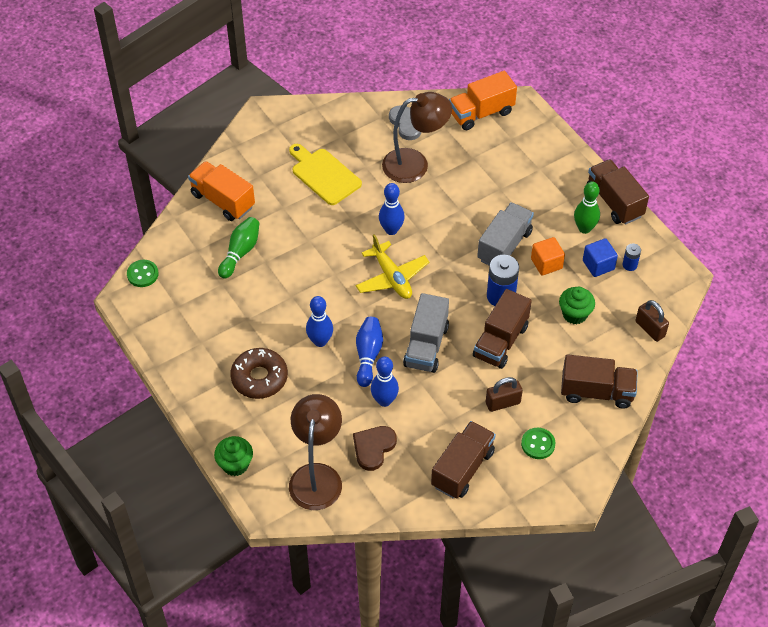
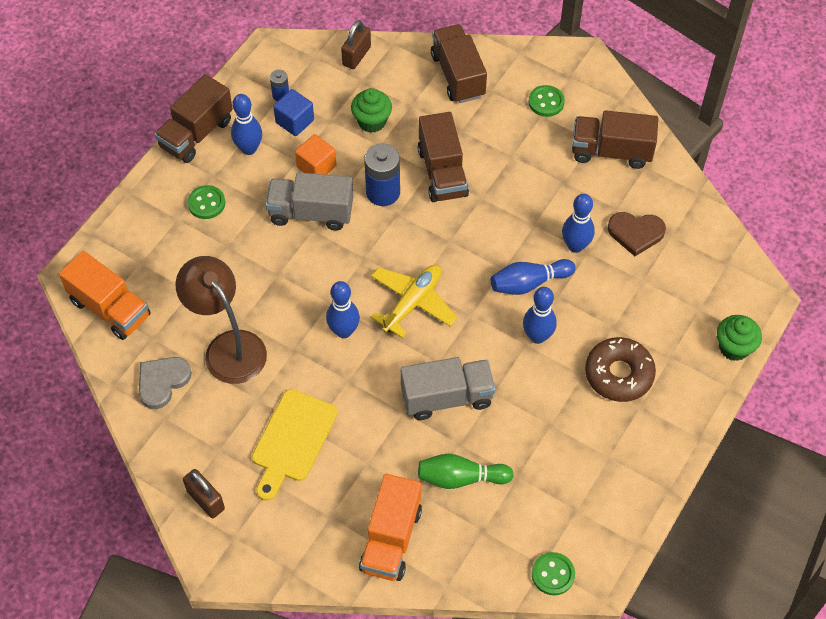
camera: 115 degrees left, 5 degrees up
(317, 476) = (698, 268): brown lamp -> none
(426, 346) = (486, 235): grey truck -> grey truck (447, 397)
(500, 341) = (442, 172): brown truck -> brown truck turned 75 degrees clockwise
(503, 403) = (516, 145): brown padlock -> brown padlock (205, 500)
(545, 188) = (206, 203): none -> green button
(584, 228) = (249, 149): green bowling pin -> blue bowling pin

